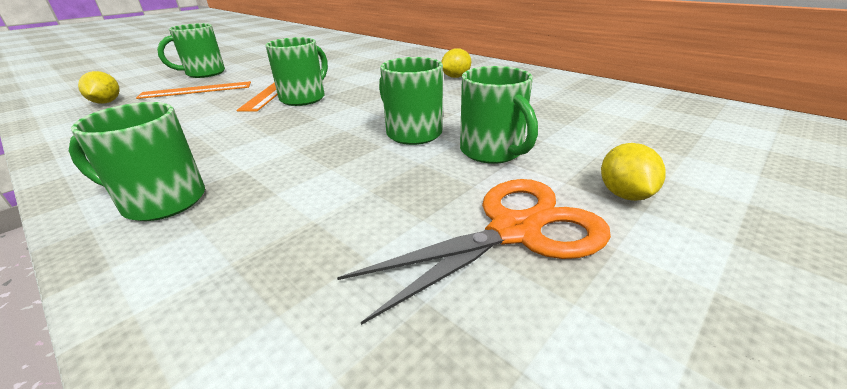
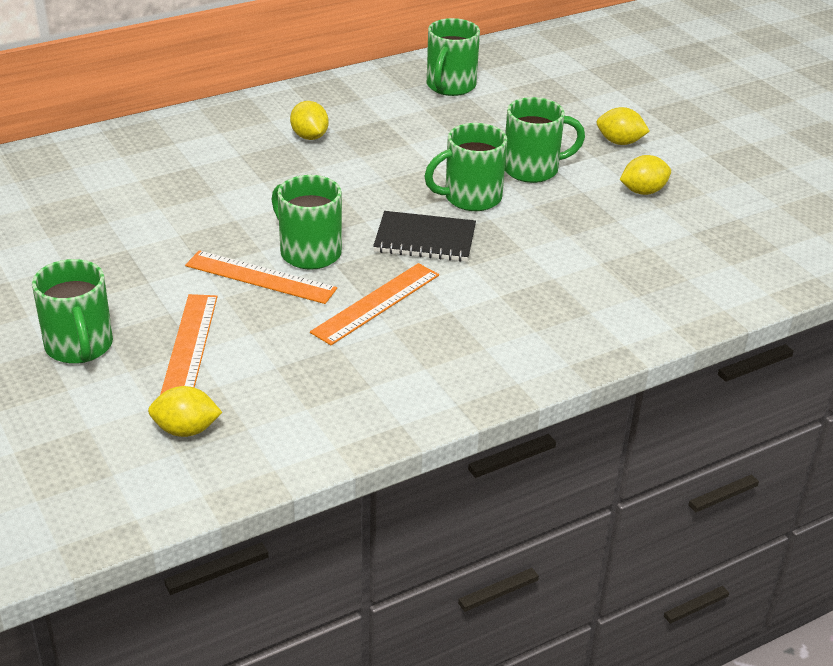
camera: 75 degrees left, 5 degrees up
(161, 201) = (541, 334): green mug -> green mug (450, 86)
(235, 125) = (376, 303): none -> orange ruler
(333, 126) = (425, 239): none -> black notebook
(514, 231) = (643, 191): orange scissors -> yellow lemon

